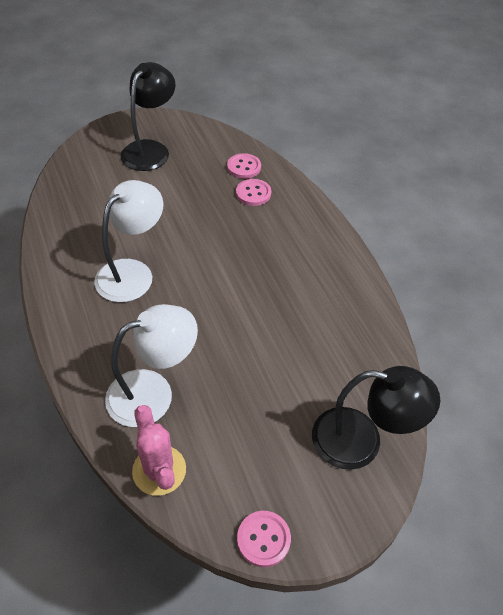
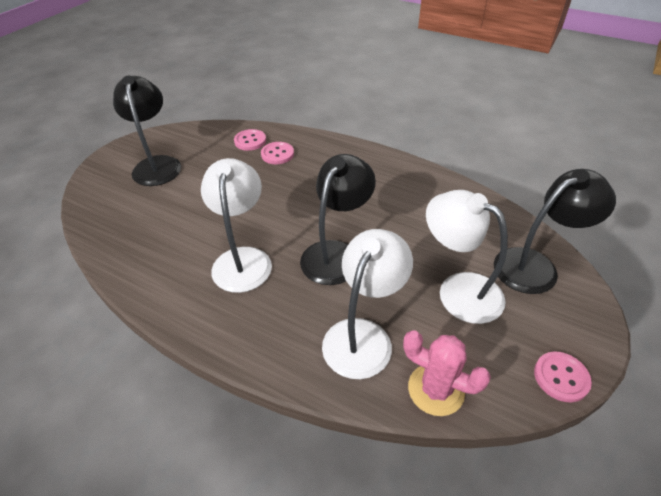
camera: 35 degrees left, 5 degrees down
(205, 314) = (336, 253): none -> black lamp
(267, 412) = (458, 290): none -> white lamp

